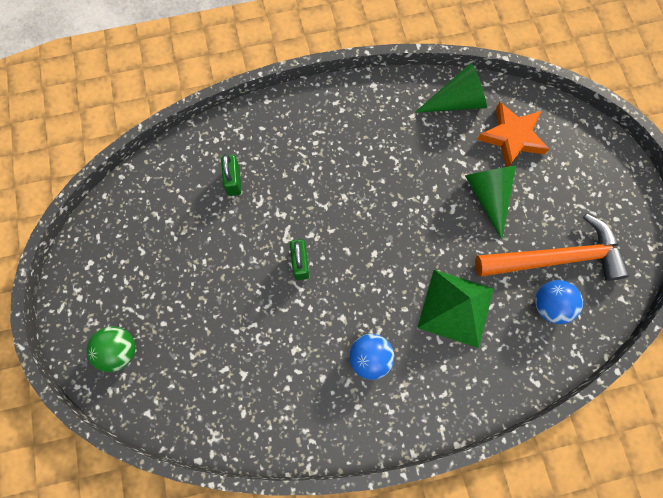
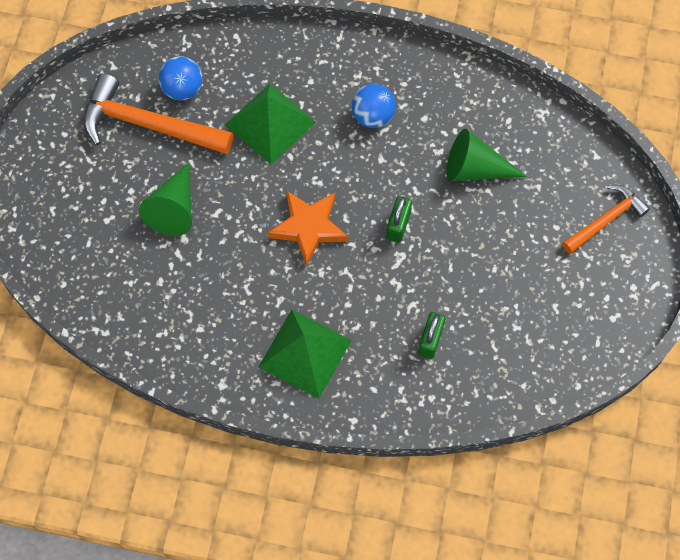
camera: 155 degrees left, 5 degrees down
(120, 350) = (606, 219): green ball -> orange hammer
(325, 131) = (305, 353): none -> green pyramid
(456, 102) = (142, 323): green cone -> green cone (475, 168)
(512, 137) = (109, 257): orange star -> orange star (308, 227)

